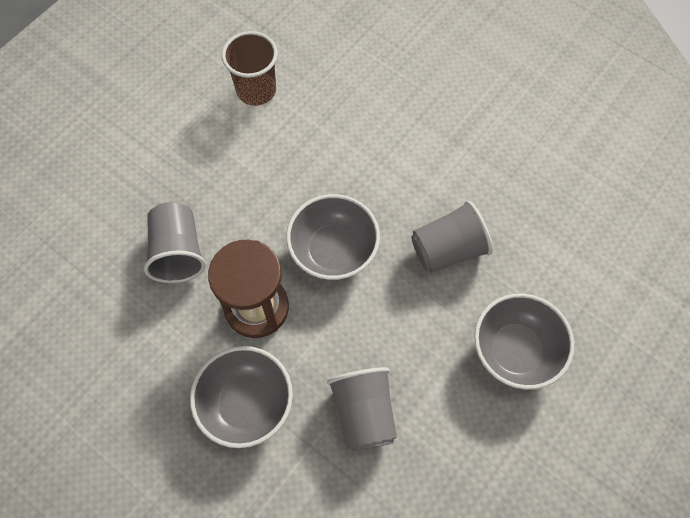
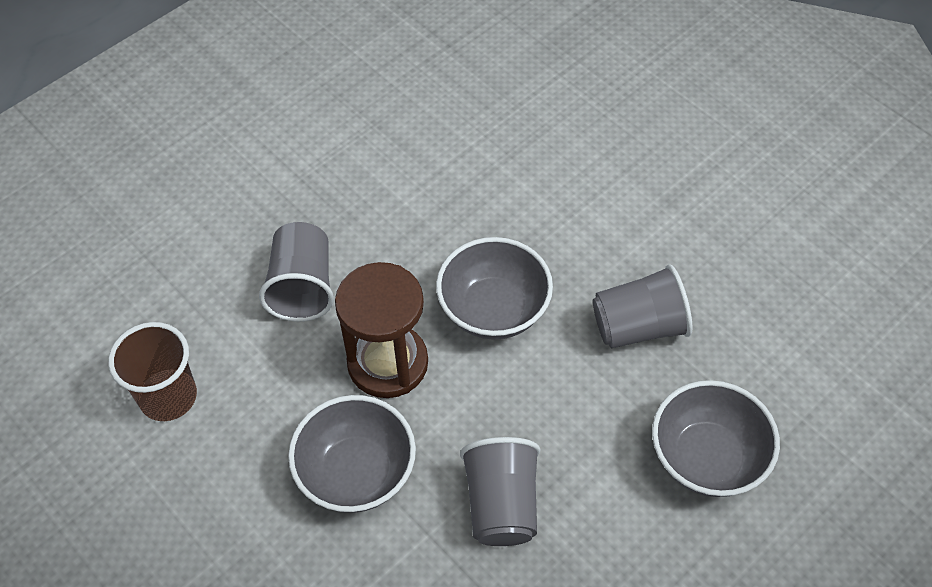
camera: 10 degrees right, 10 degrees down
(256, 90) = (428, 115): brown cup -> brown cup (168, 397)

